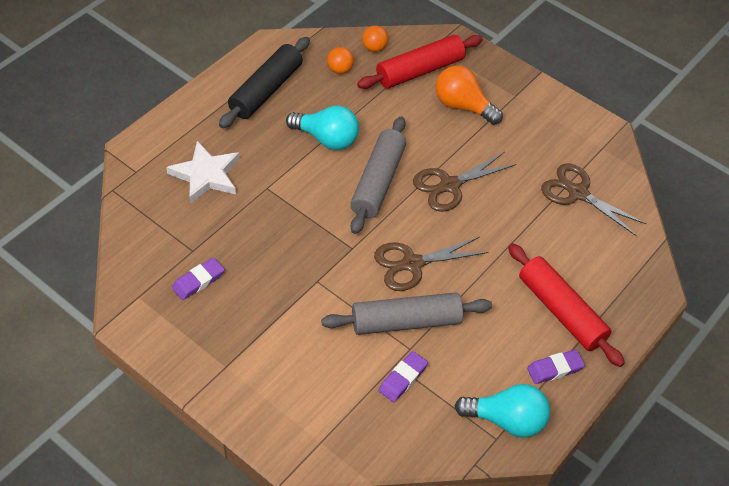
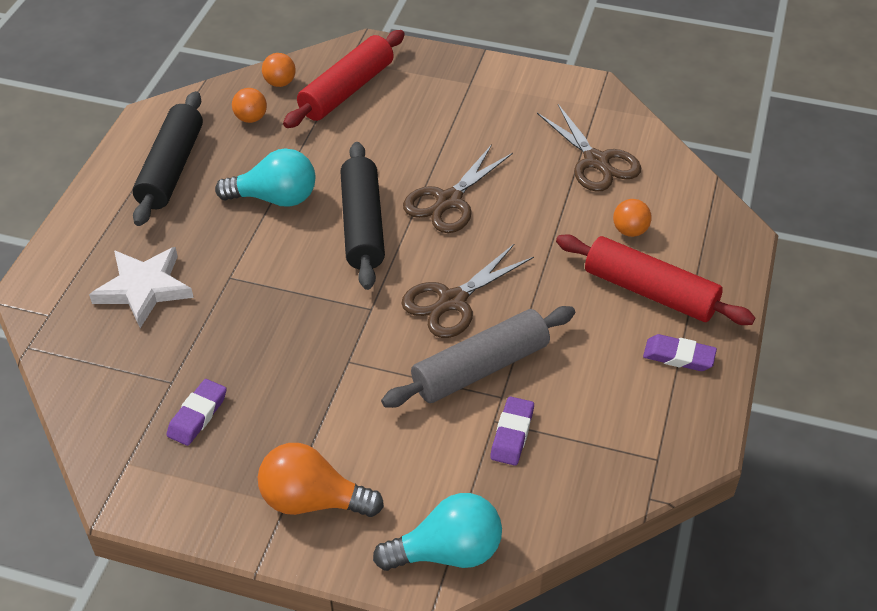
camera: 20 degrees left, 5 degrees down
(377, 182) = (362, 225): grey rolling pin -> black rolling pin
(463, 106) = (417, 112): orange light bulb -> orange light bulb (313, 500)
(506, 420) = (657, 434): turquoise light bulb -> turquoise light bulb (447, 552)
(555, 369) = (678, 356): purple eraser -> purple eraser turned 60 degrees clockwise
(572, 258) = (630, 231): none -> orange ball
(577, 193) = (596, 161): brown scissors -> brown scissors turned 135 degrees counterclockwise

